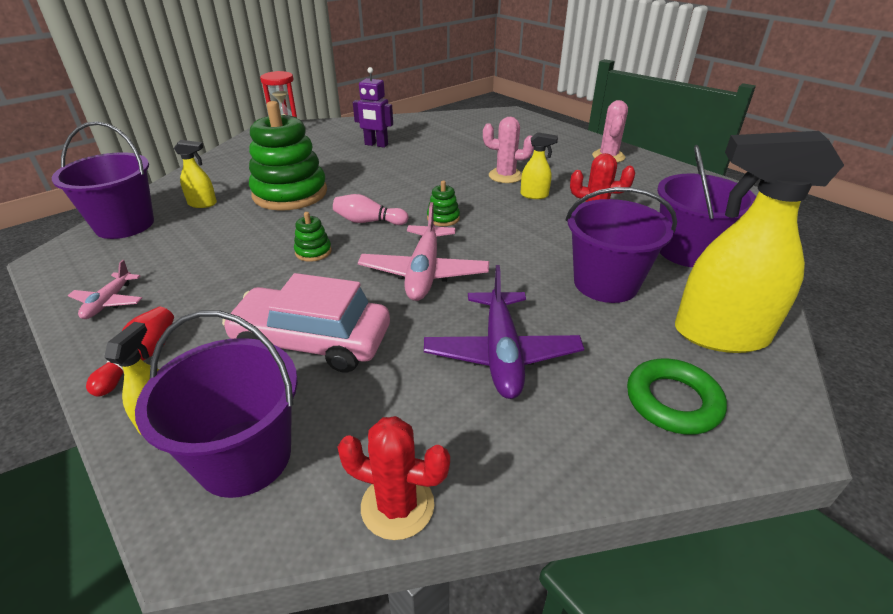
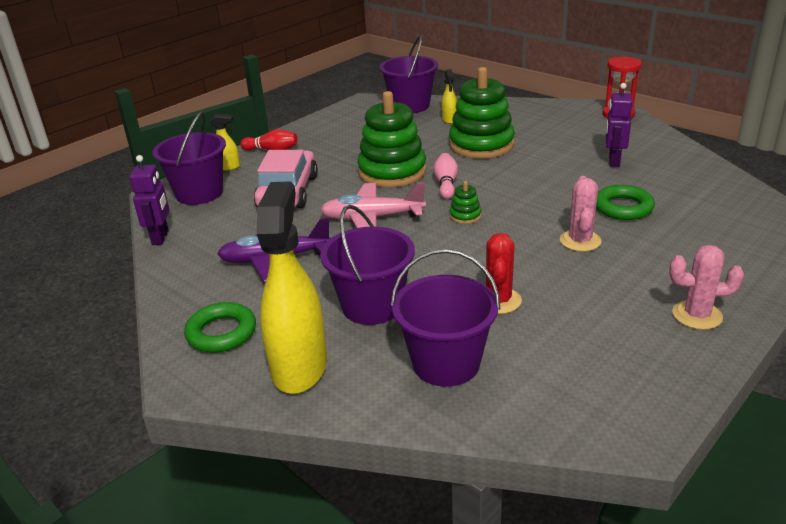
camera: 85 degrees right, 5 degrees down
(109, 302) = (322, 128): pink plane -> none
(313, 252) = (392, 172): green stacking toy -> green stacking toy, size x2.41
(397, 506) = (160, 238): red cactus -> purple robot
(458, 154) = (623, 207): none -> green ring
(534, 195) = (539, 261): yellow spray bottle -> none

